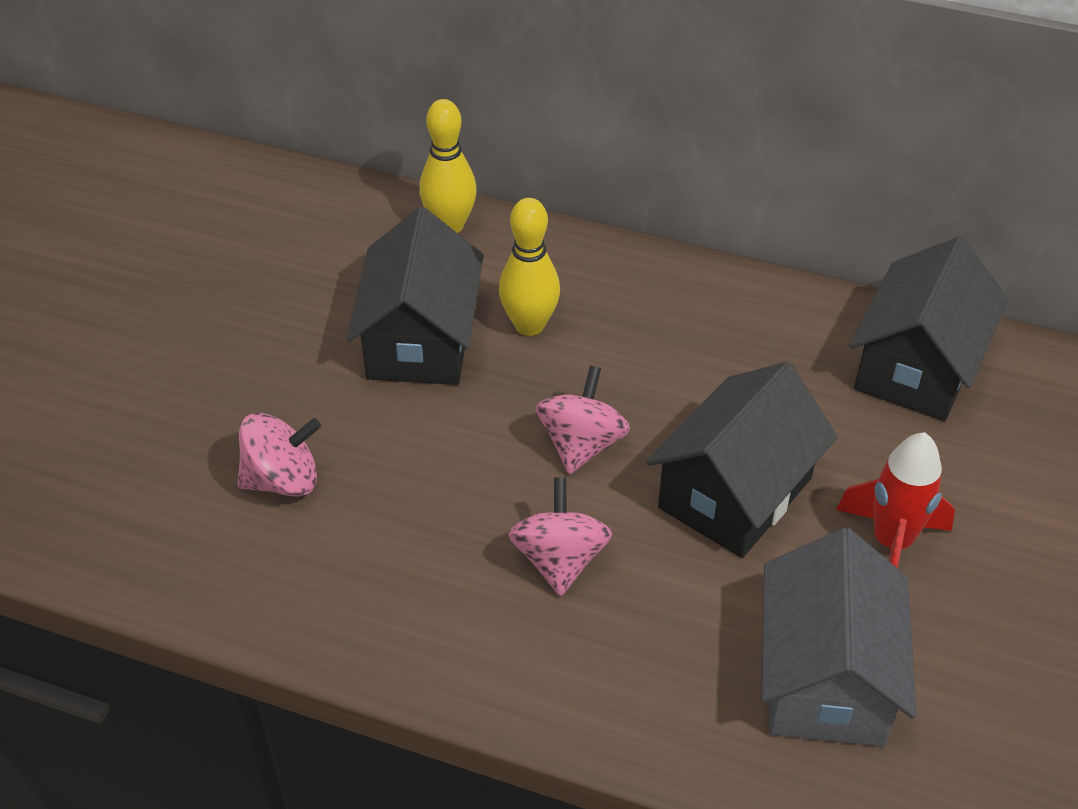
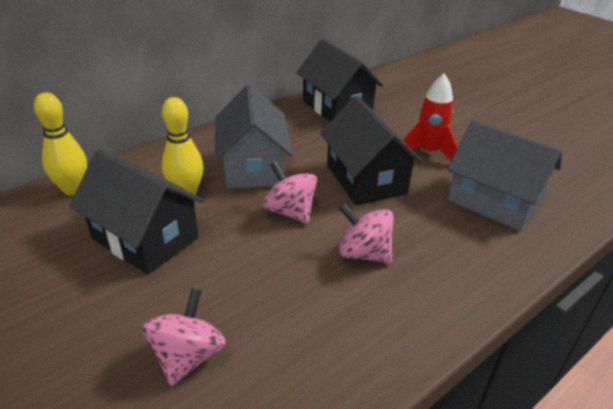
camera: 60 degrees left, 10 degrees down
(647, 356) = (253, 167): none -> grey house

